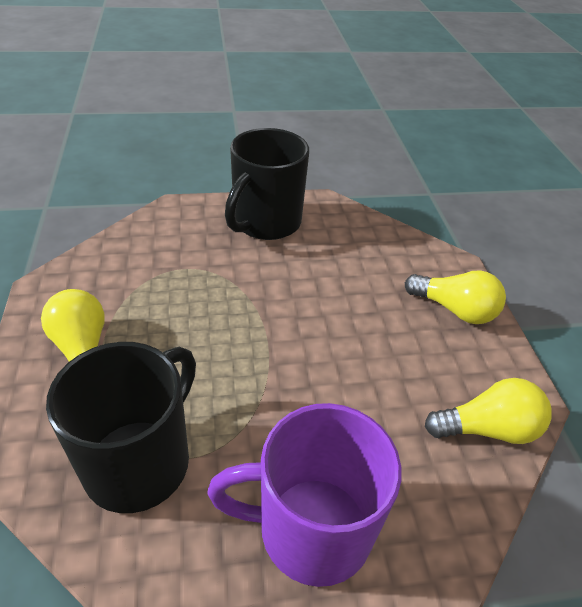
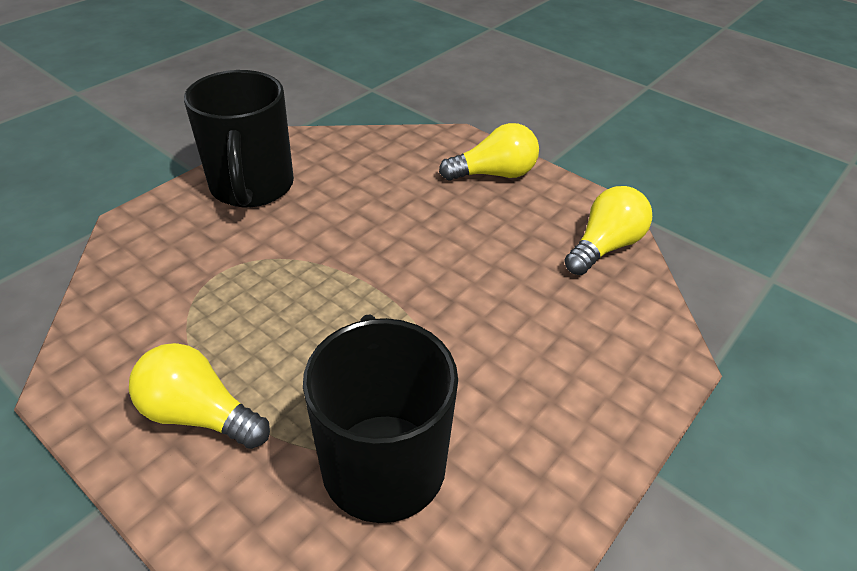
camera: 40 degrees left, 0 degrees up
(311, 529) = (571, 400): purple mug -> none

